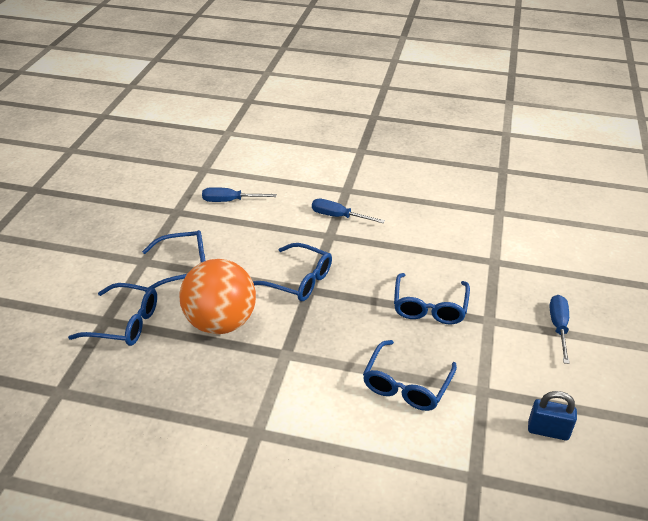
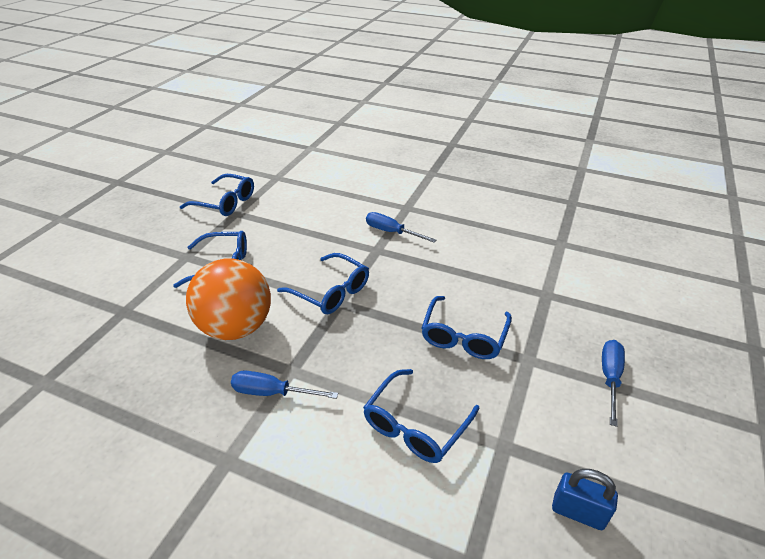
camera: 10 degrees right, 0 degrees up
(124, 323) = (140, 316): blue glasses -> blue glasses (225, 202)
(230, 201) = (290, 208): blue screwdriver -> blue screwdriver (272, 393)

